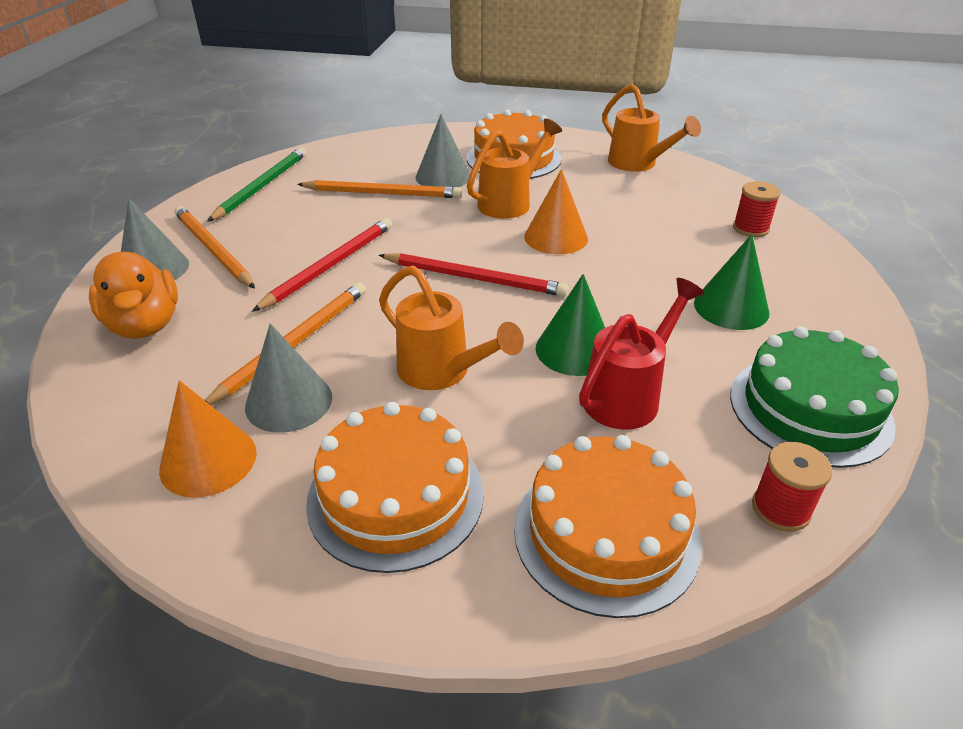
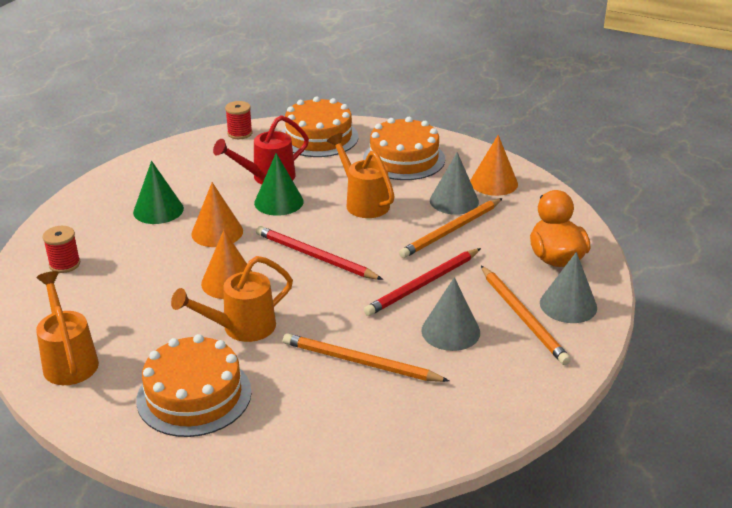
camera: 165 degrees left, 5 degrees down
(262, 186) = (488, 397): green pencil -> none
(443, 176) = (288, 377): grey cone -> grey cone (450, 331)
(621, 289) = (217, 232): none -> orange cone
(810, 409) = (181, 159): green cake -> none

